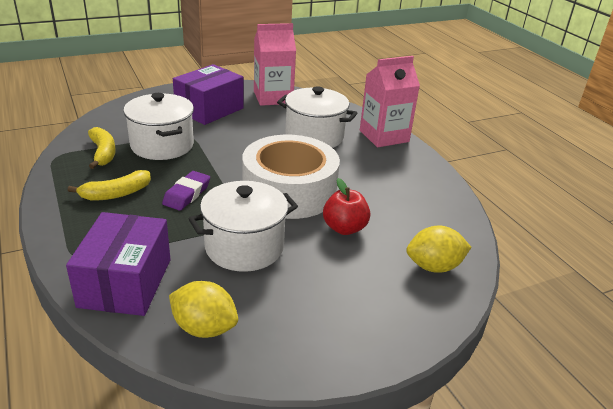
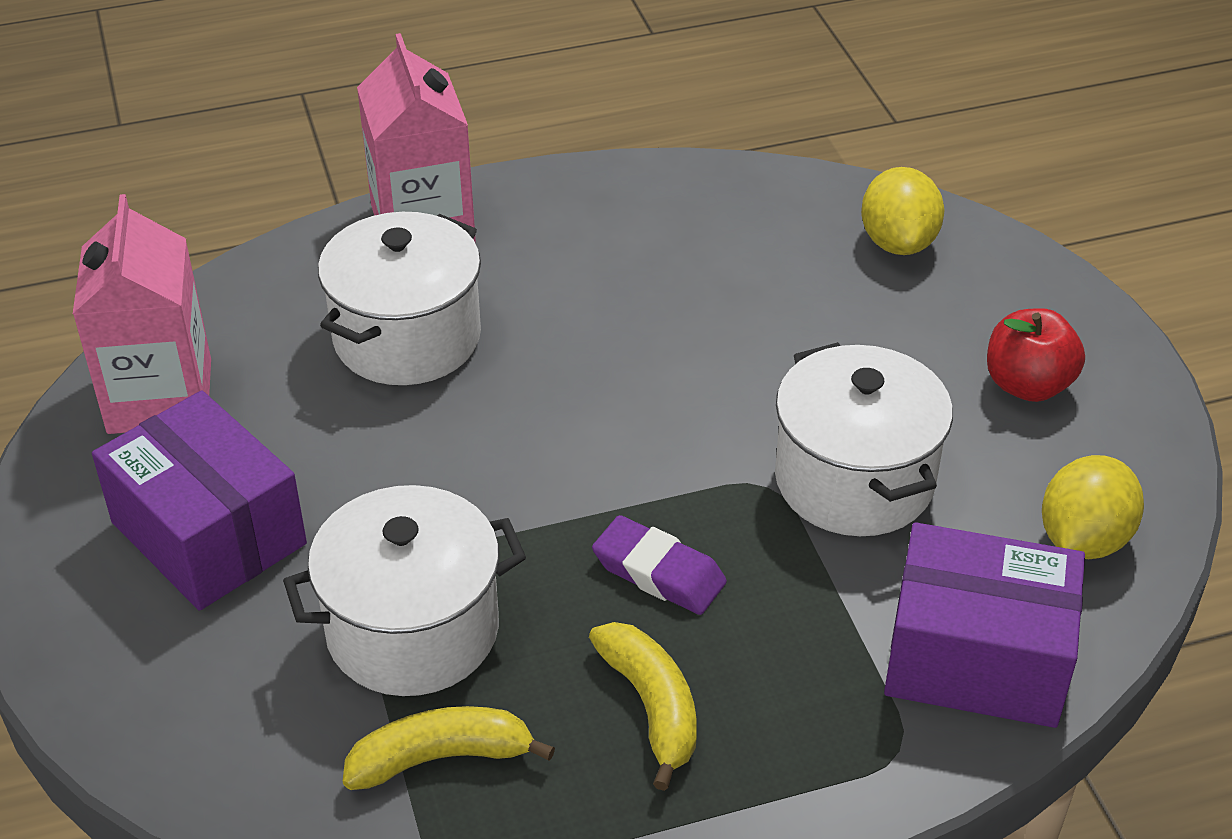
camera: 80 degrees left, 10 degrees up
(289, 191) = (651, 400): white tape -> none
(344, 228) = (788, 334): red apple -> red apple (1027, 385)

